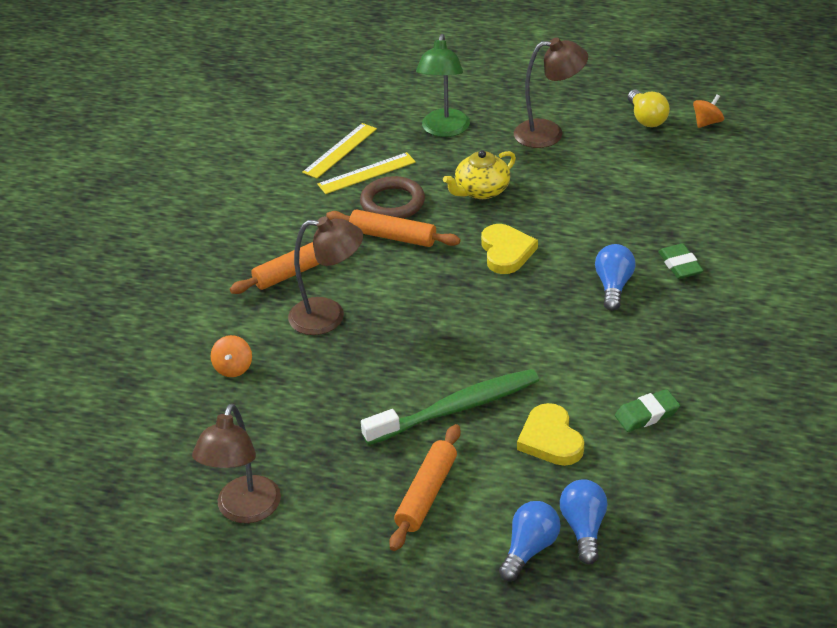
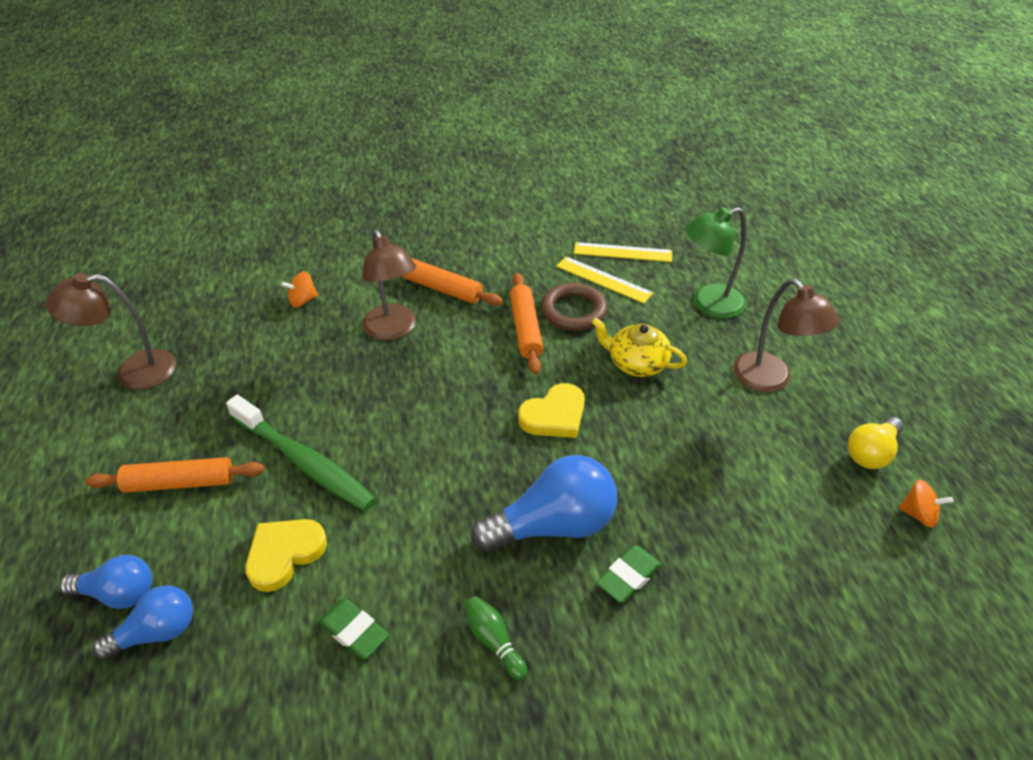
camera: 60 degrees right, 5 degrees up
(613, 286) = (553, 525): blue light bulb -> blue light bulb, size x1.66
(695, 345) = (494, 641): none -> green bowling pin

